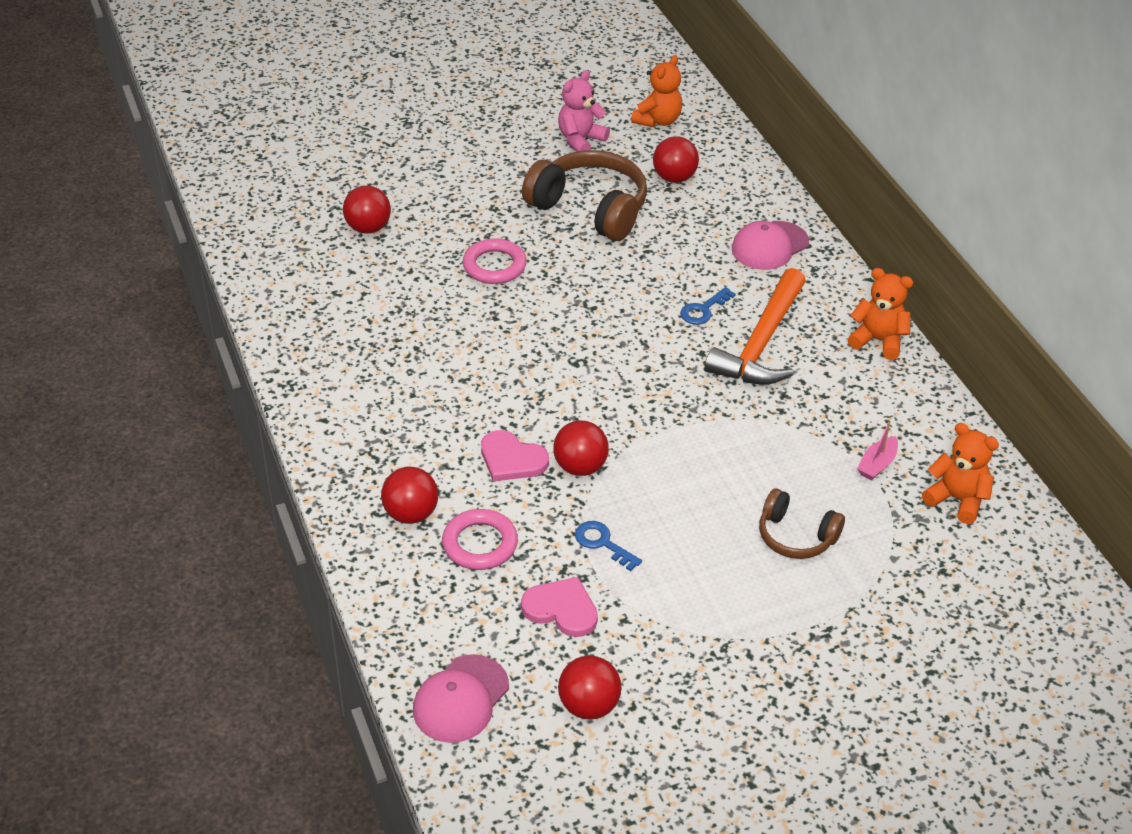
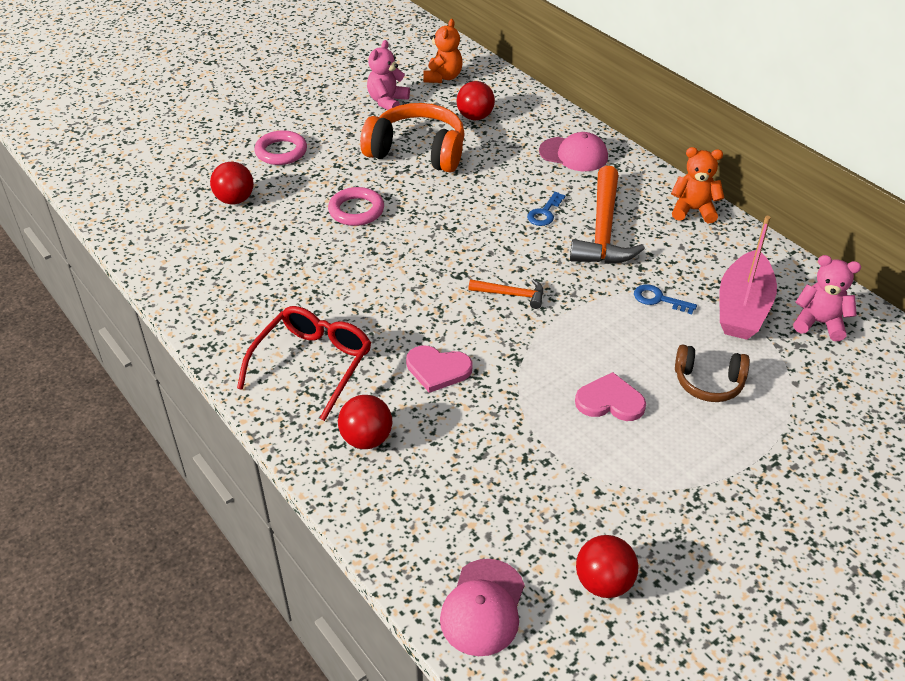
camera: 15 degrees left, 0 degrees up
(385, 426) = (312, 364): none -> red glasses
(480, 544) = (440, 452): pink ring -> pink ring (281, 152)
(561, 609) = (539, 495): pink heart -> pink heart (610, 401)
(580, 467) = (500, 363): red ball -> none
(590, 209) = (417, 152): brown headphones -> orange headphones
(602, 543) = (549, 426): blue key -> blue key (658, 299)
(624, 395) = (511, 295): none -> orange hammer
(769, 246) = (573, 154): pink cap -> pink cap turned 105 degrees counterclockwise
(877, 464) = (742, 308): pink boat -> pink boat, size x2.24
(957, 499) = (819, 323): orange teddy bear -> pink teddy bear

